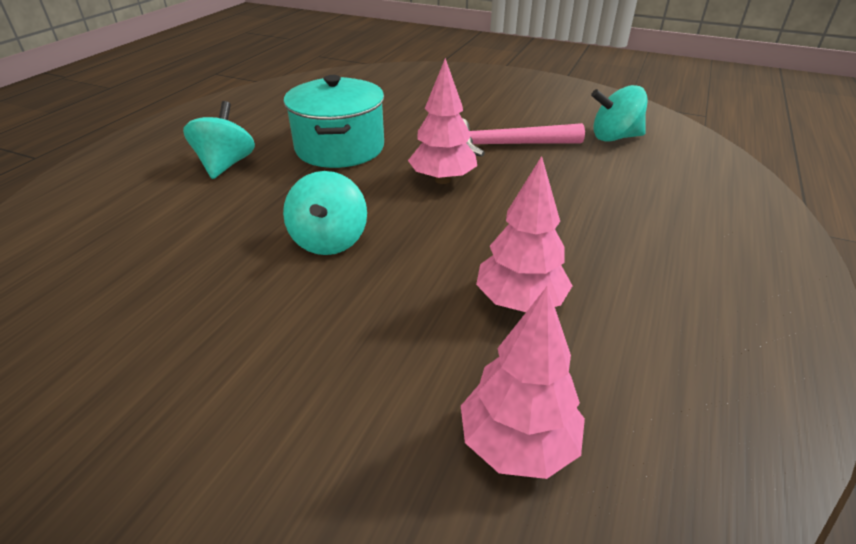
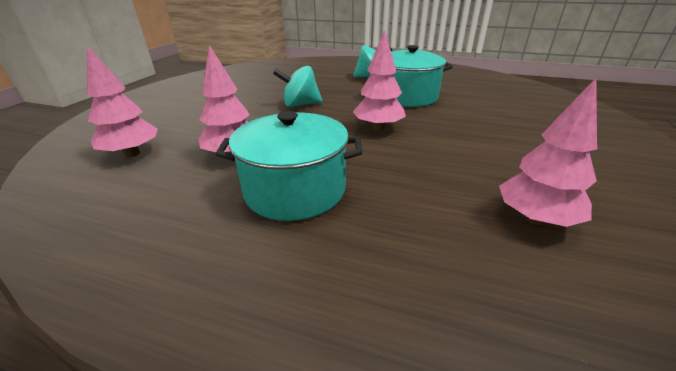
camera: 85 degrees right, 5 degrees down
(507, 145) = (455, 151): pink hammer -> none
(601, 244) = (295, 190): none -> turquoise pot
(614, 137) = (535, 219): turquoise spinning top -> pink tree

